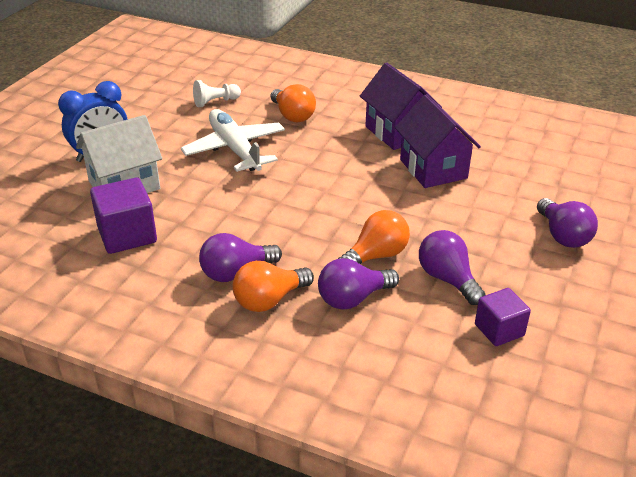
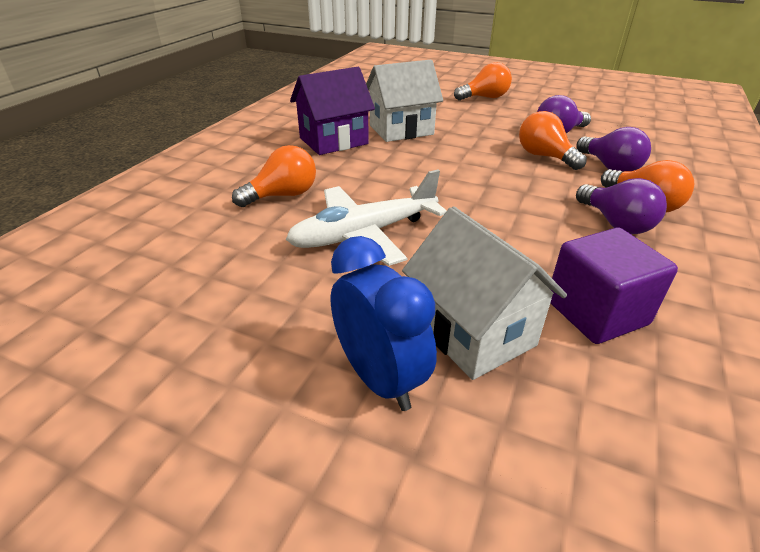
camera: 90 degrees left, 0 degrees up
(215, 102) = (220, 257): white pawn -> none
(433, 169) = (401, 130): purple house -> white house
(499, 330) = (603, 122): purple cube -> none
(563, 236) = (484, 98): purple light bulb -> orange light bulb

